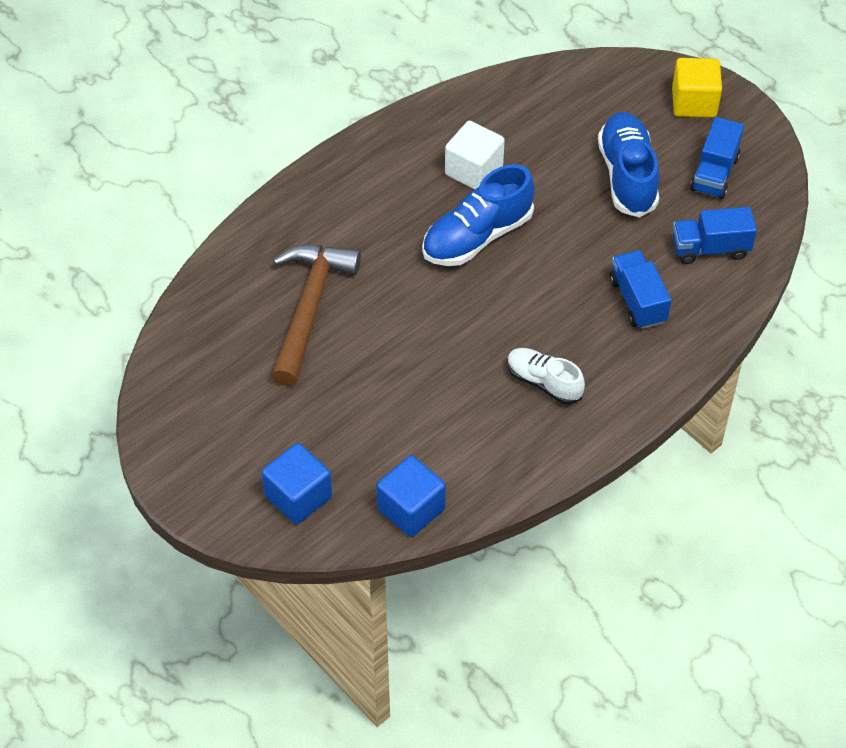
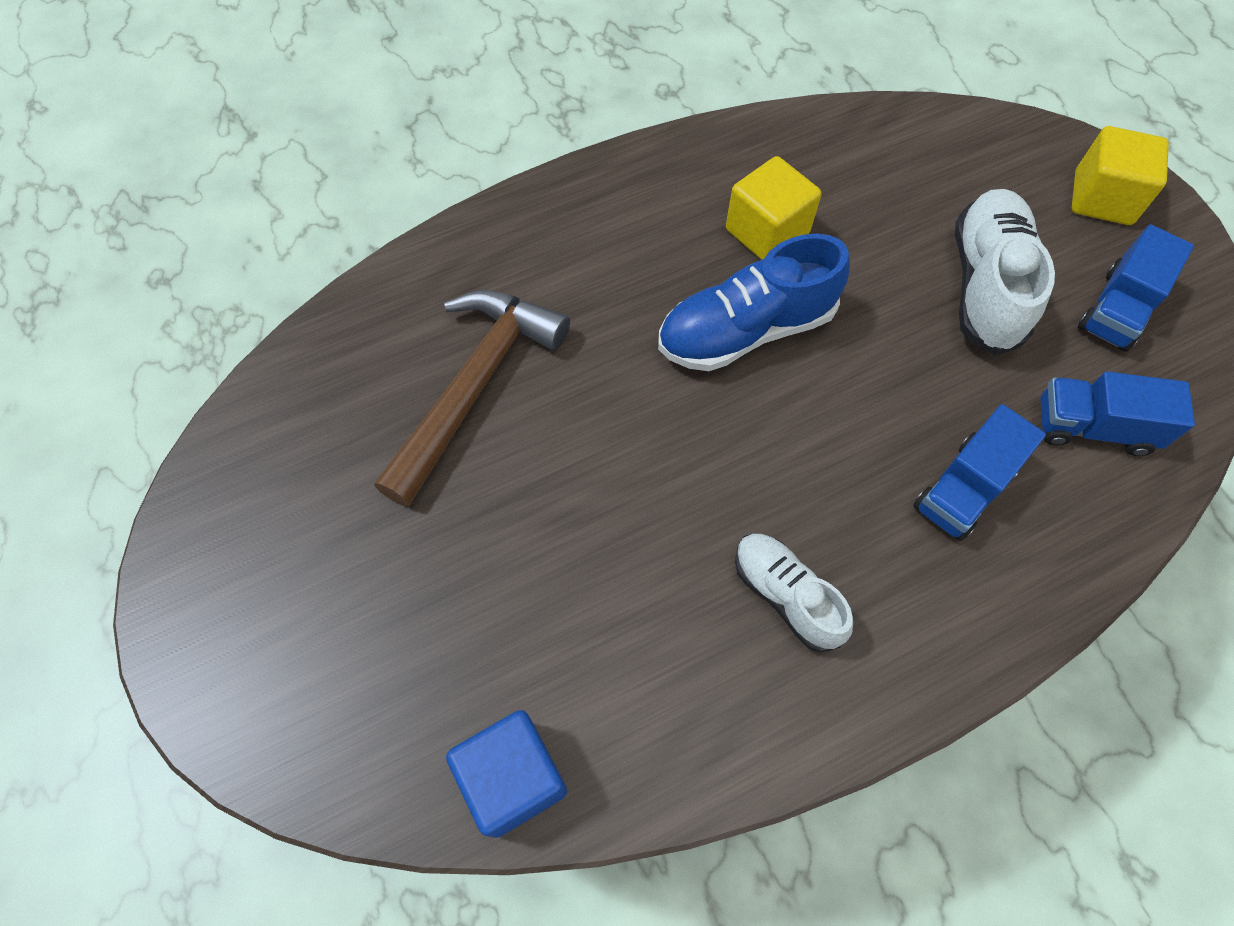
camera: 15 degrees right, 10 degrees up
(298, 496) = (347, 704): blue cube -> none
(474, 171) = (767, 232): white cube -> yellow cube
(627, 176) = (986, 286): blue shoe -> white shoe
(637, 301) = (963, 488): blue truck -> blue truck turned 135 degrees counterclockwise

